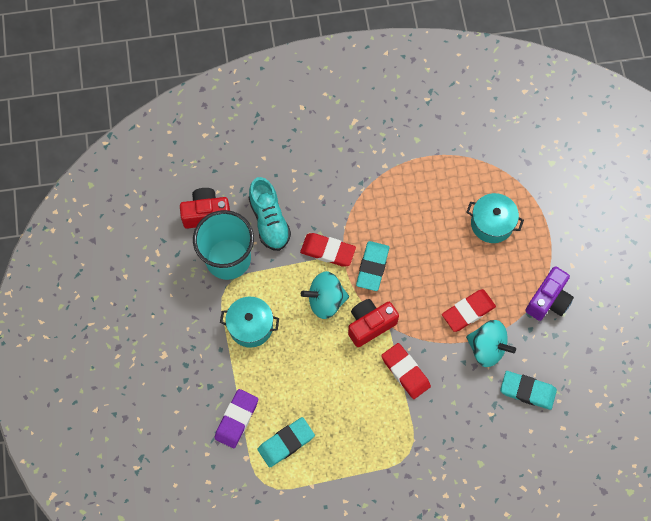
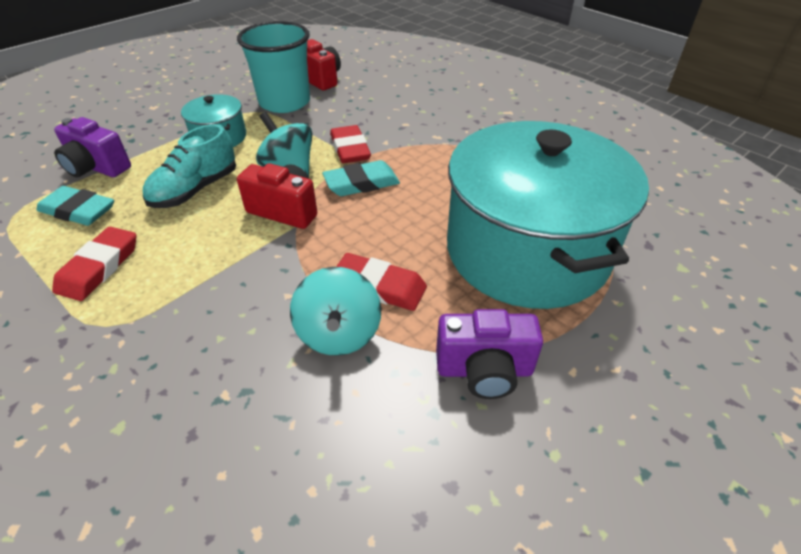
camera: 55 degrees right, 25 degrees down
(236, 419) = (97, 168): purple eraser -> purple camera
(269, 221) = (347, 108): turquoise shoe -> turquoise shoe (195, 190)
(405, 372) = (239, 266): red eraser -> red eraser (99, 267)
(492, 223) = (527, 251): turquoise pot -> turquoise pot, size x2.33
(527, 391) = (300, 427): turquoise eraser -> none

